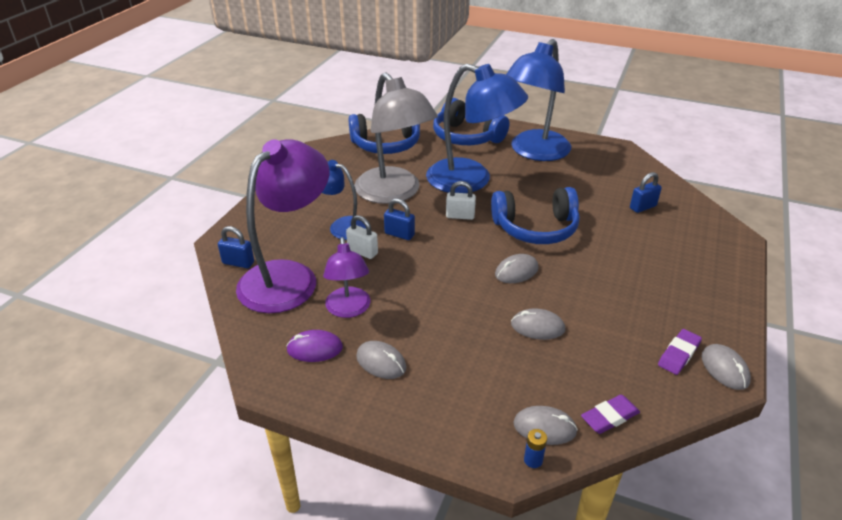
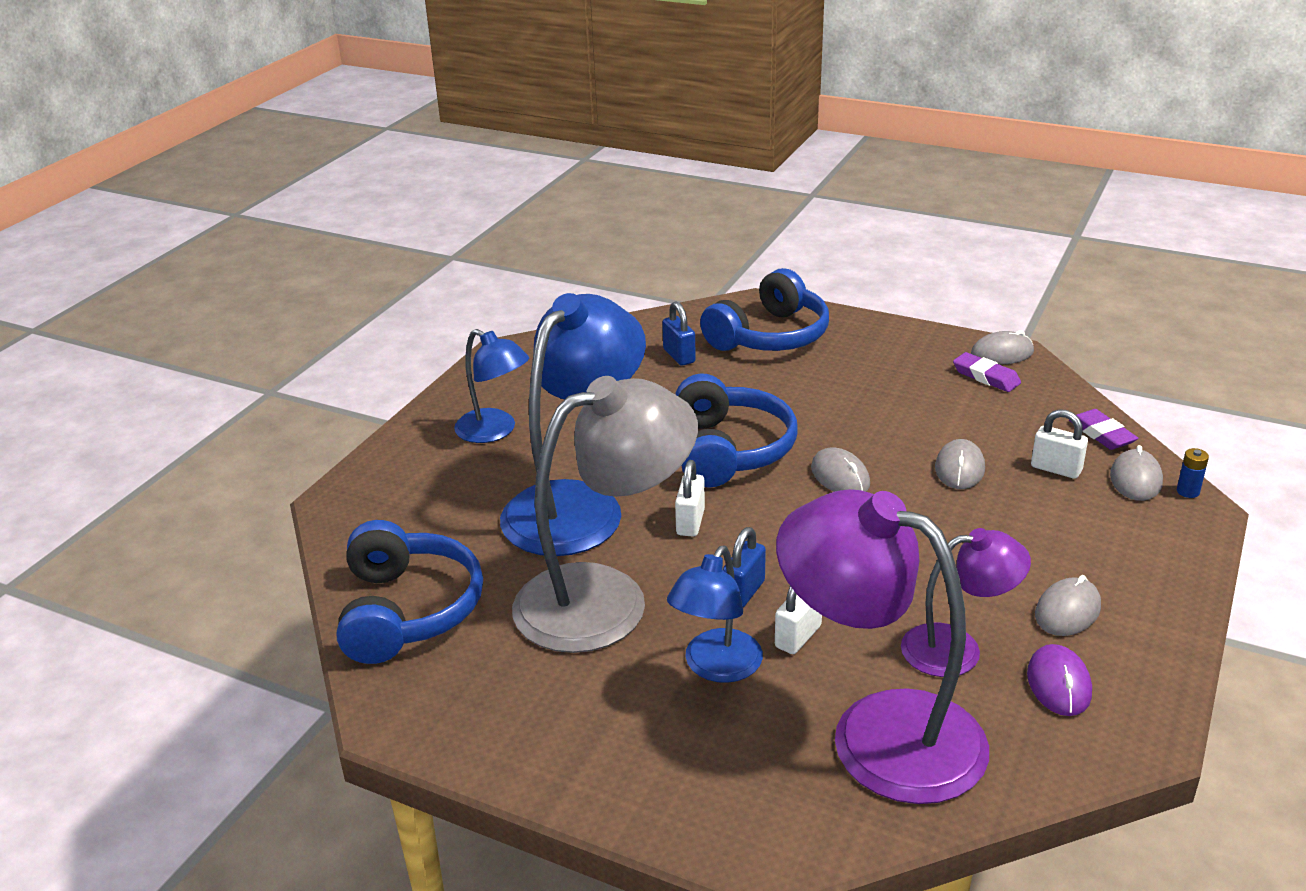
camera: 85 degrees left, 5 degrees down
(238, 263) = (842, 815): blue padlock -> none
(466, 137) = (412, 502): blue headphones -> blue headphones (770, 336)
(534, 152) = (495, 431): blue lamp -> blue lamp, size x0.55
(549, 380) = (1056, 469): none -> white padlock

